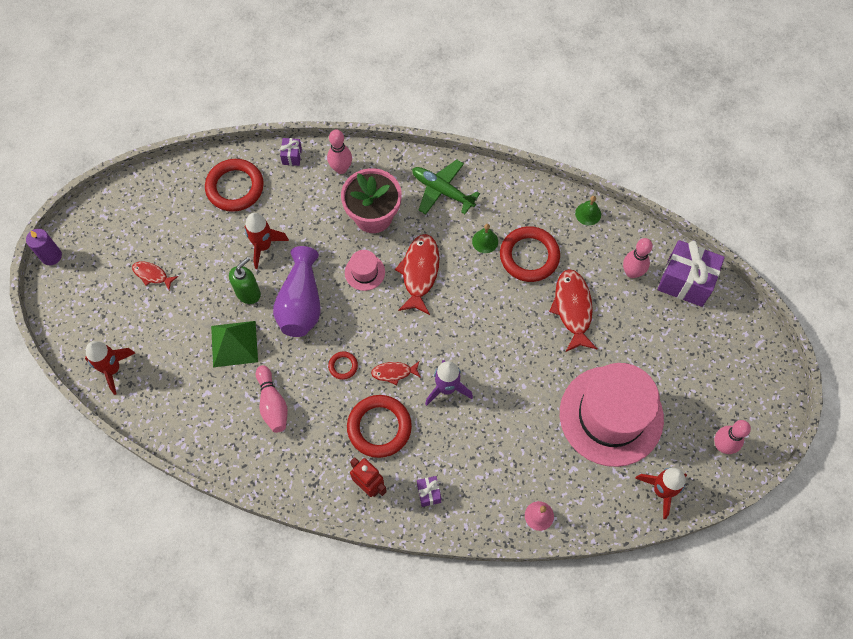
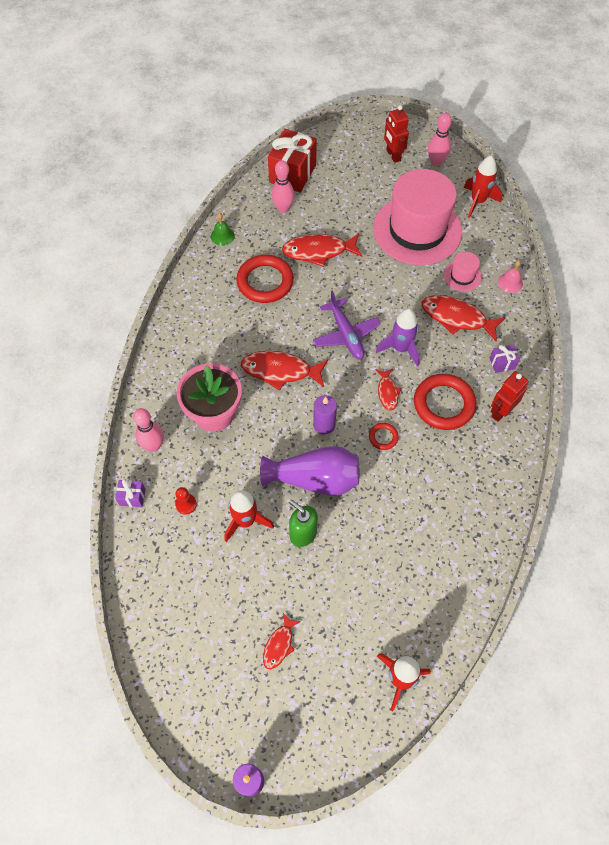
camera: 90 degrees left, 5 degrees down
(234, 344) = (363, 544): green pyramid -> none
(235, 187) = (168, 557): red ring -> none
(272, 404) = (428, 501): pink bowling pin -> none
(282, 198) = (186, 504): none -> red pawn
(358, 312) = (324, 425): none -> purple candle
(364, 272) = (279, 420): pink hat -> pink hat (462, 276)
(442, 190) = (189, 351): green plane -> none
(463, 334) = (346, 335): none -> purple plane
(485, 241) = (248, 316): green bell -> none
(487, 450) = (457, 318): none -> red fish
(685, 282) = (292, 173): purple gift -> red gift
(727, 394) = (393, 155): none -> red robot

